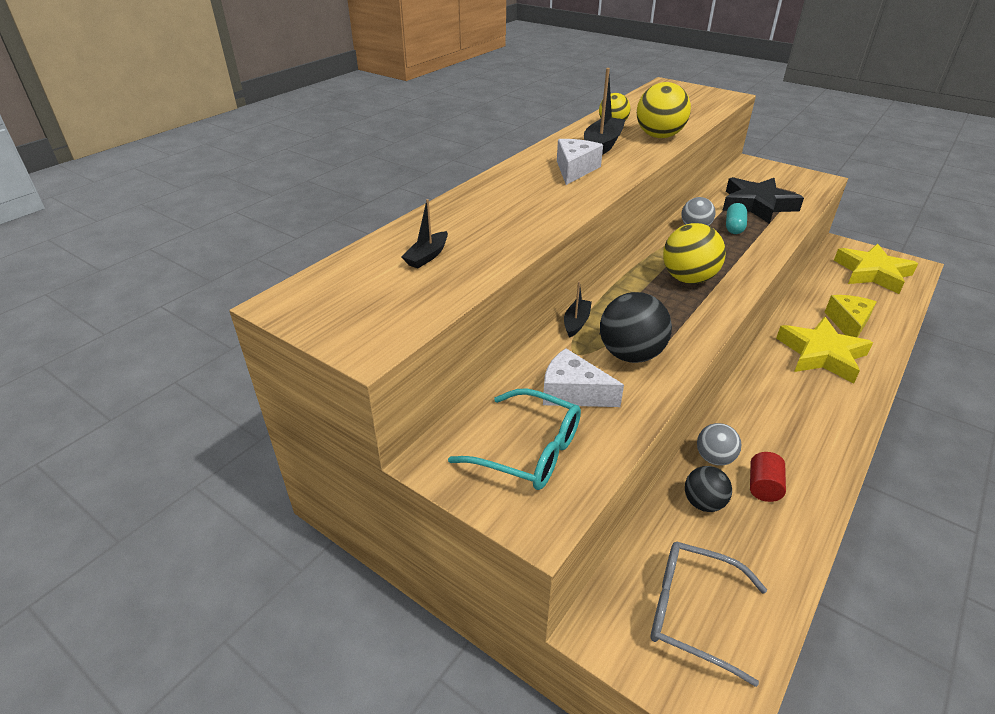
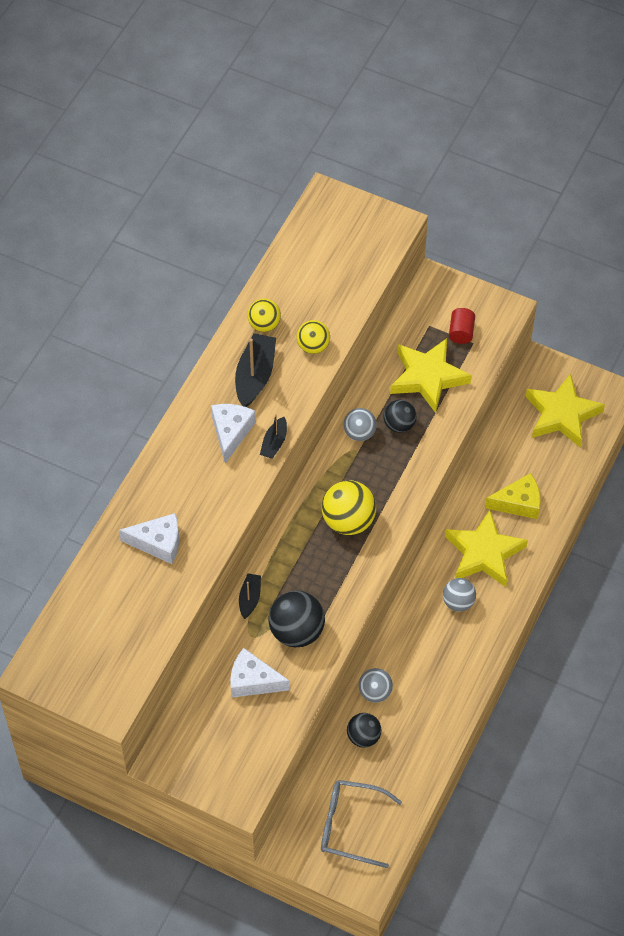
camera: 10 degrees left, 20 degrees up
(427, 256) = (124, 597): black boat -> black boat (274, 443)
(480, 224) = (158, 543): none -> white cheese
(529, 451) = (227, 742): turquoise glasses -> none
(659, 136) = (313, 346): yellow ball -> yellow ball, size x0.62
(734, 227) = (399, 425): turquoise capsule -> black ball
(757, 205) = (428, 377): black star -> yellow star
(763, 487) = (411, 714): red cylinder -> red cylinder (461, 332)
(801, 389) = (458, 602): none -> grey ball
(848, 323) = (518, 503): yellow cheese -> yellow cheese turned 75 degrees clockwise

